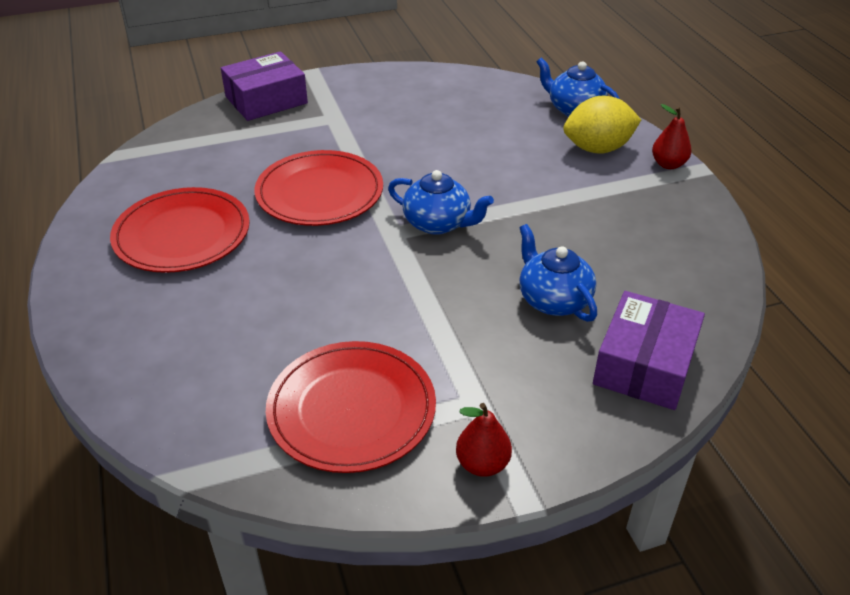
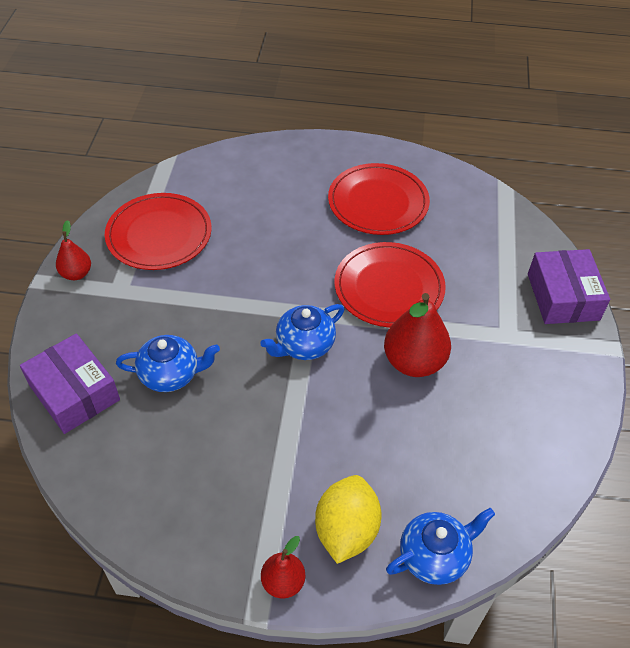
camera: 115 degrees right, 10 degrees up
(405, 157) = (414, 362): none -> red pear

